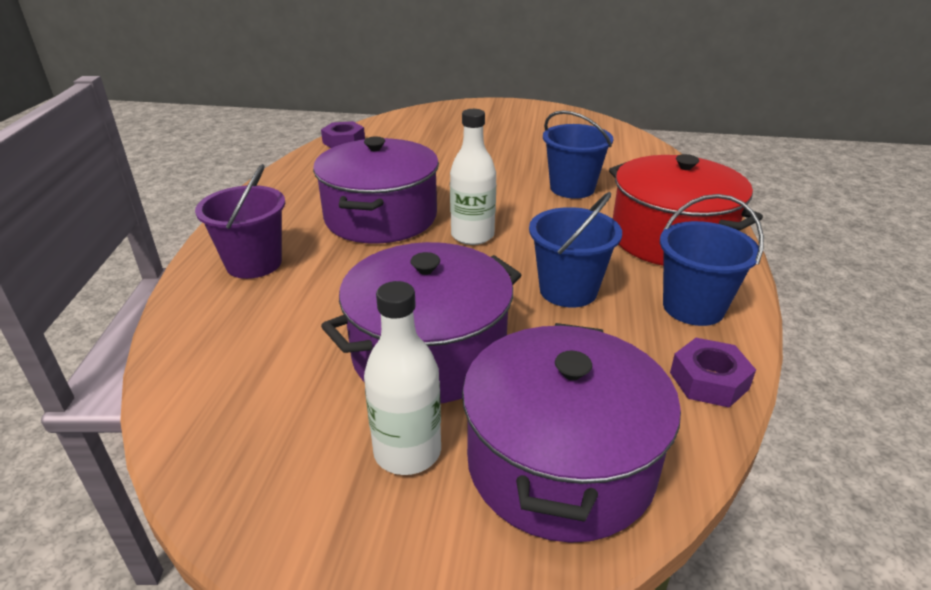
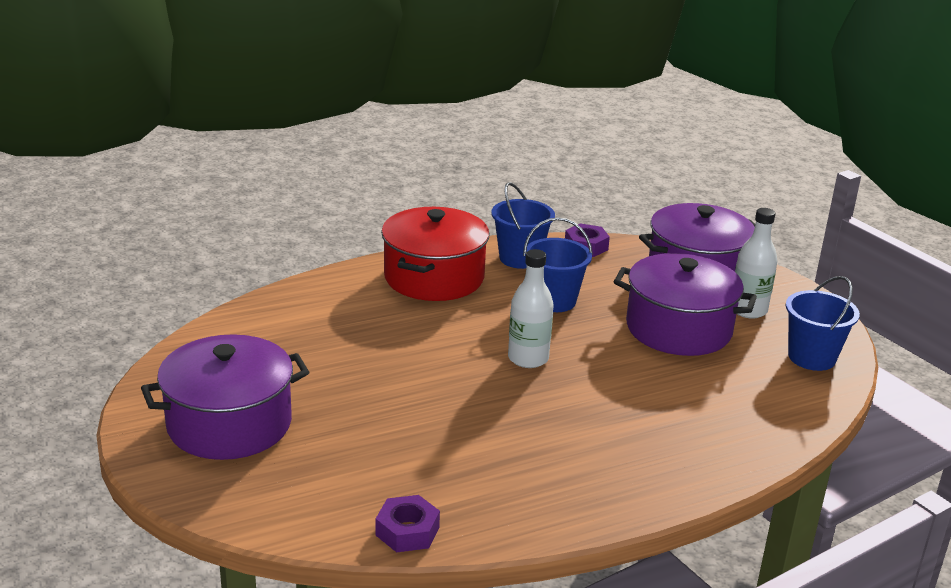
camera: 125 degrees left, 5 degrees down
(254, 263) = (697, 445): purple bucket -> none
(381, 217) = (553, 415): purple pot -> purple pot (229, 424)
(572, 188) = (385, 335): blue bucket -> blue bucket (811, 357)

